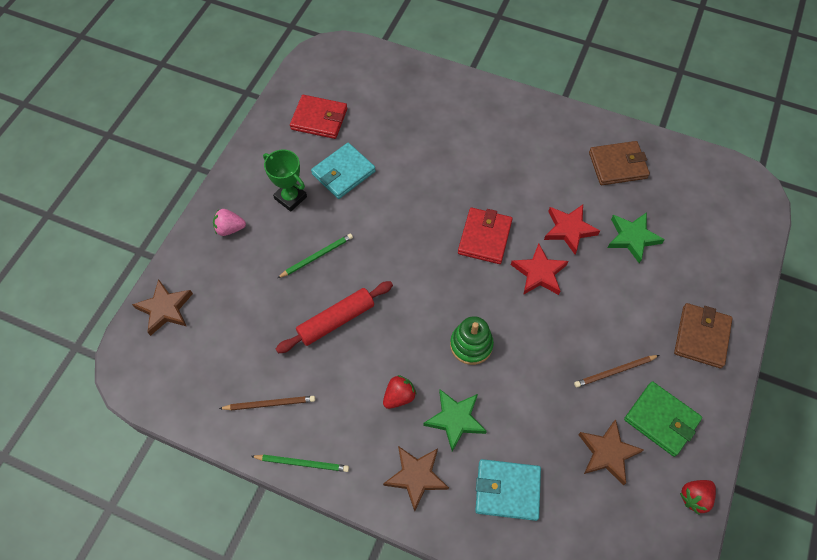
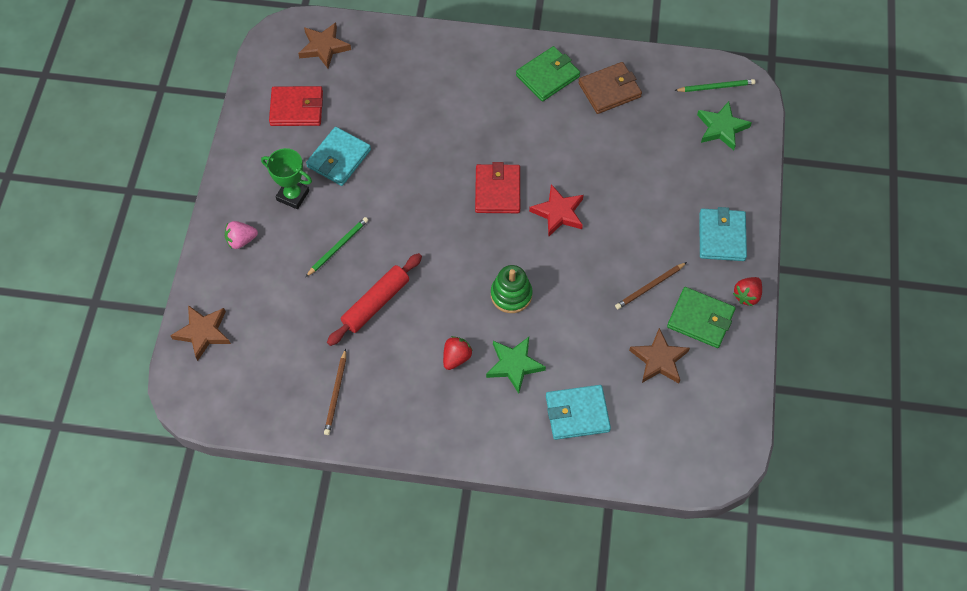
camera: 15 degrees left, 0 degrees up
(270, 404) = (336, 394): brown pencil -> brown pencil turned 120 degrees clockwise
(302, 463) = (383, 438): green pencil -> green pencil (716, 87)
(416, 476) = (492, 423): brown star -> brown star (324, 47)
(561, 139) = (548, 76): none -> green wallet
(569, 229) = (577, 164): red star -> none
(632, 238) = (639, 158): green star -> green star (721, 128)
(694, 497) = (743, 378): red strawberry -> red strawberry (747, 295)
(701, 337) = (722, 236): brown wallet -> turquoise wallet

